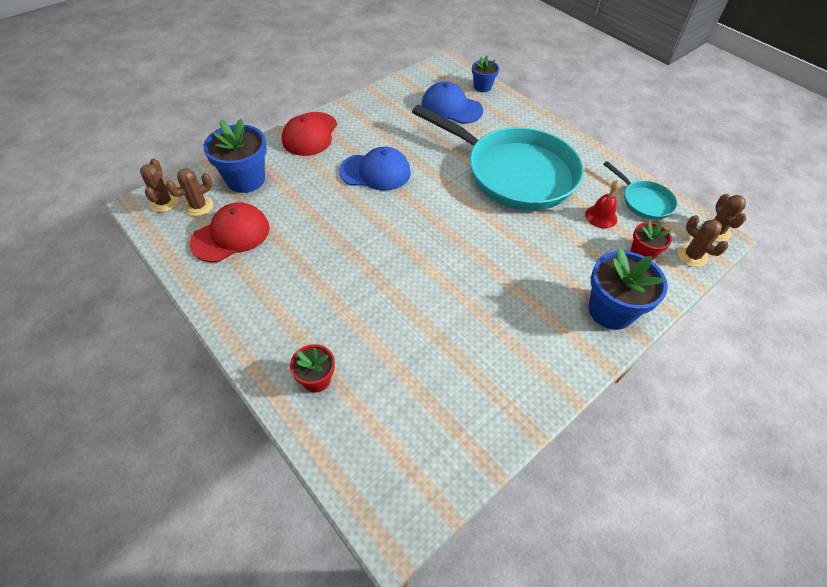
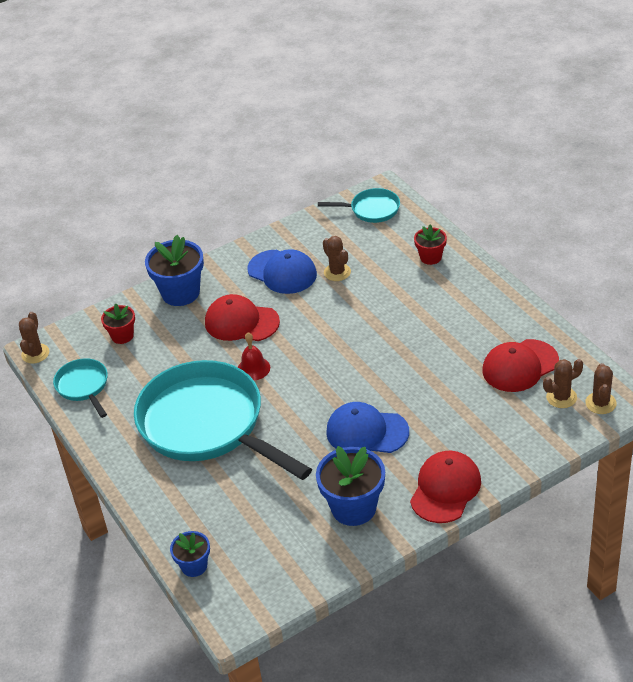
camera: 165 degrees left, 10 degrees down
(246, 179) = (516, 427): blue flower pot -> blue flower pot (353, 508)
(404, 475) = (371, 209): none -> turquoise pan
(451, 107) = (251, 528): blue cap -> blue cap (282, 272)
(524, 274) = (241, 322): none -> red cap
(601, 216) = (139, 372): red bell -> red bell (253, 368)
(691, 256) = (77, 332): brown cactus -> brown cactus (337, 272)

